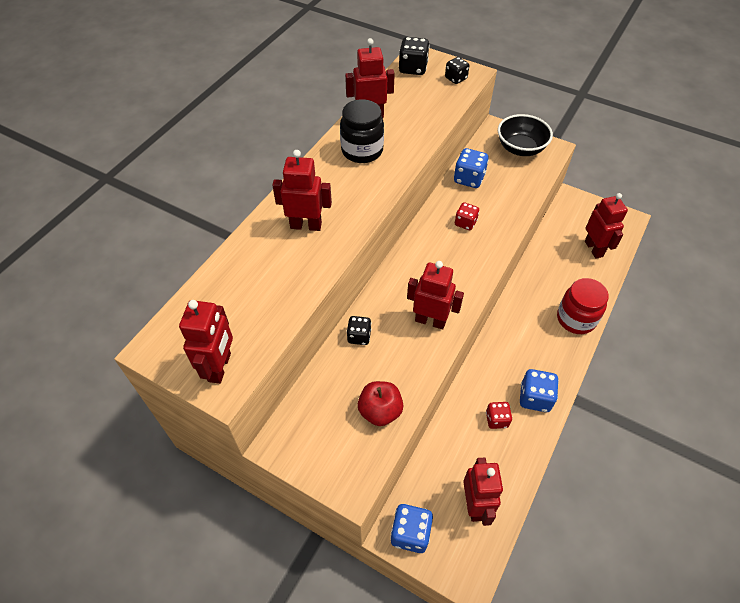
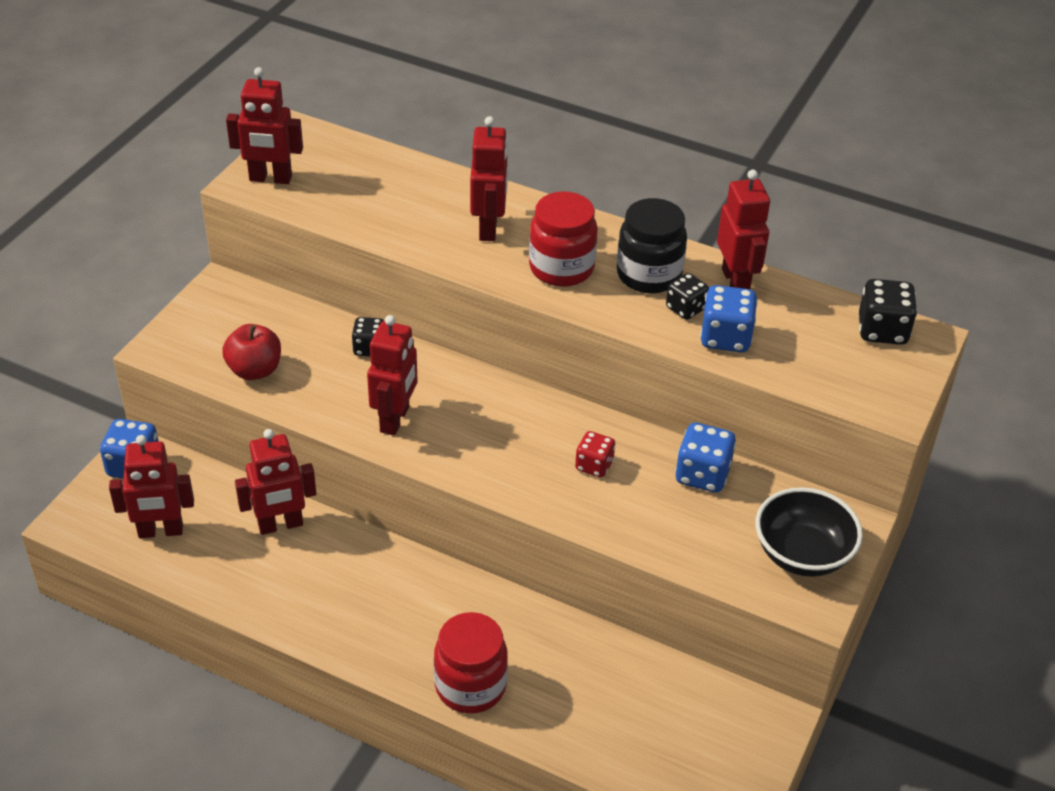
camera: 85 degrees right, 10 degrees down
(353, 190) = (561, 268): none -> red jar
(455, 78) = (868, 385): black dice -> black dice (685, 308)
(496, 419) = (284, 562): red dice -> none
(535, 398) = (318, 612): blue dice -> blue dice (725, 337)
(594, 249) = (641, 738): red robot -> red robot (280, 525)

